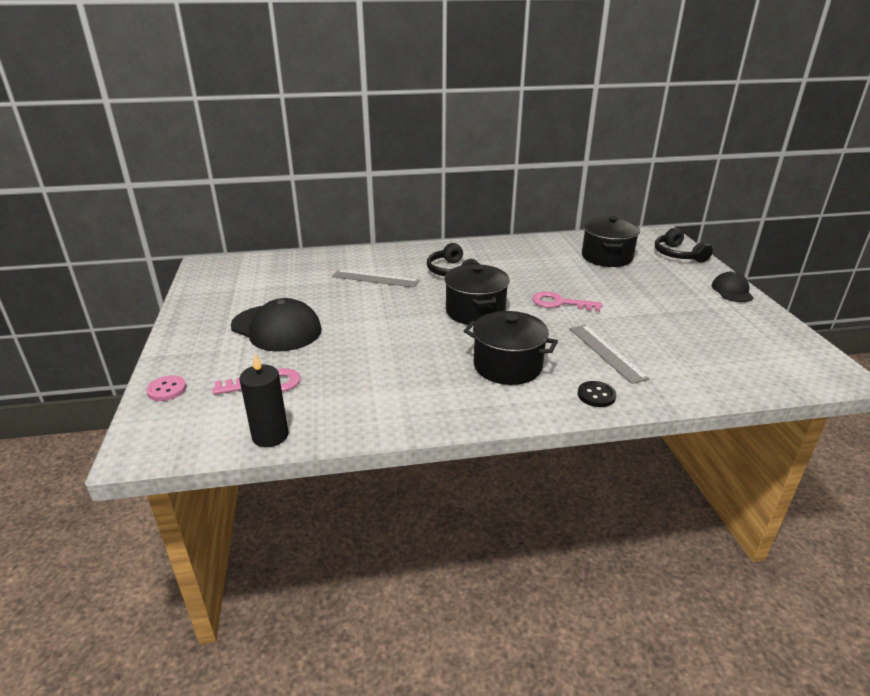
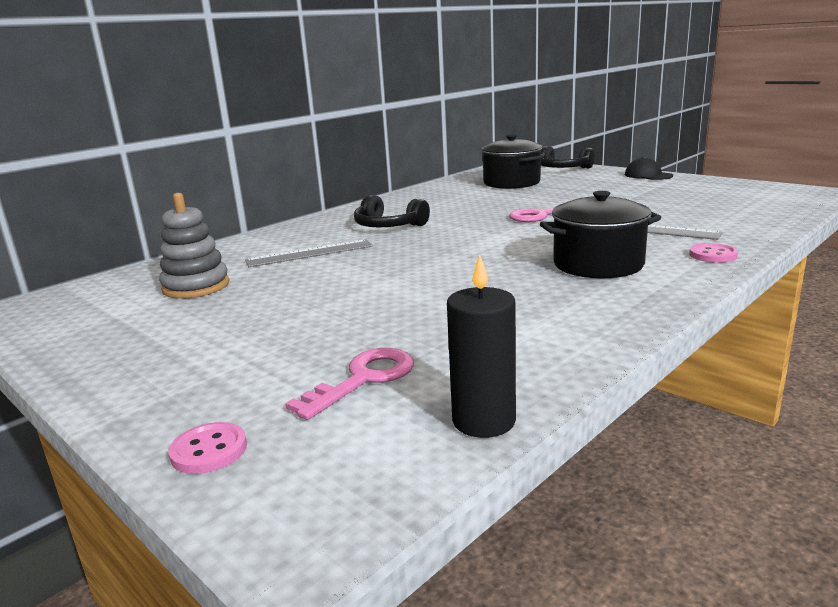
camera: 35 degrees left, 10 degrees down
(276, 328) = (265, 328): black cap -> none
(290, 282) = (196, 286): none -> grey stacking toy
(475, 311) = (478, 242): black pot -> none
(596, 395) = (713, 255): black button -> pink button

